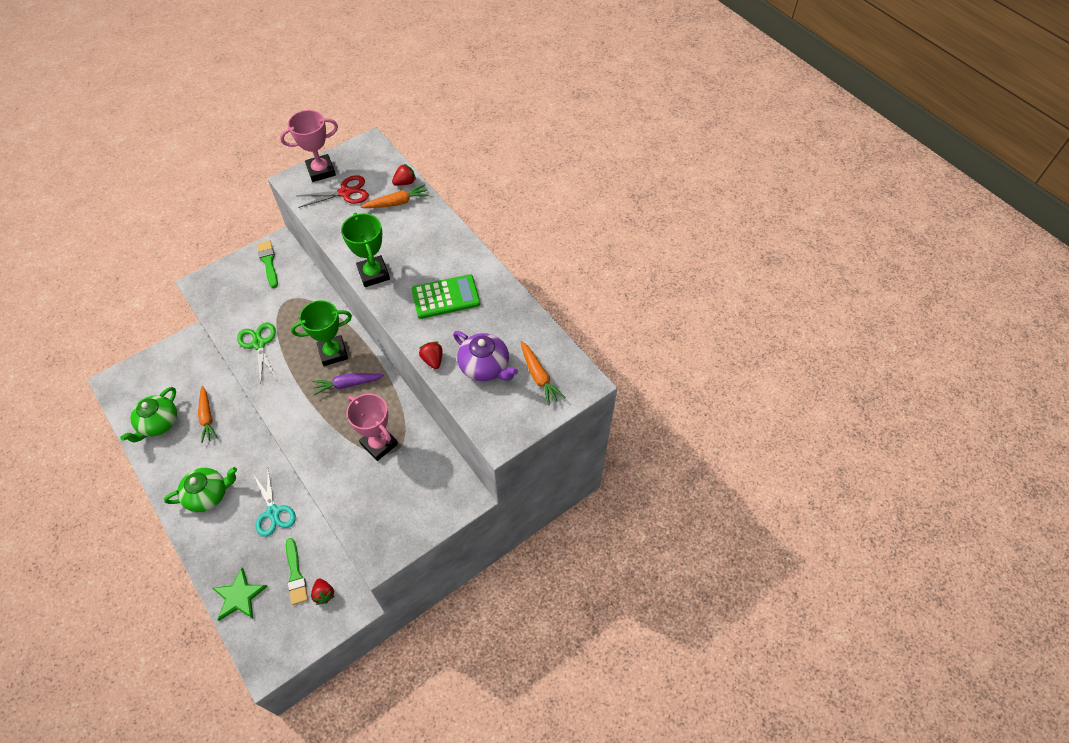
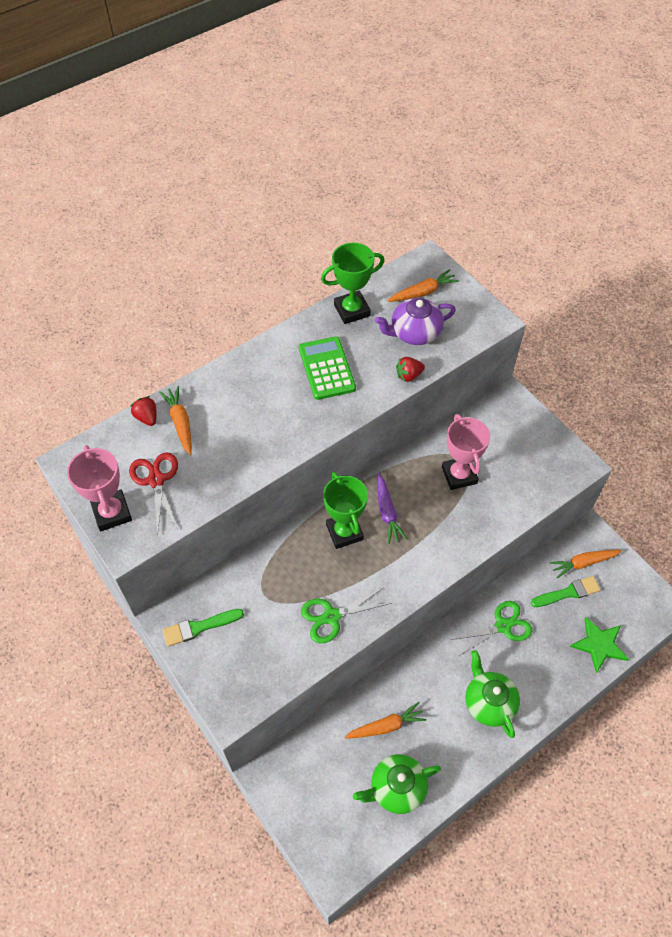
camera: 90 degrees left, 0 degrees up
(158, 423) = (396, 788): green teapot -> green teapot turned 135 degrees clockwise
(273, 512) = (503, 626): turquoise scissors -> green scissors
(324, 594) = (583, 563): red strawberry -> orange carrot
(373, 274) = (292, 437): green trophy -> green trophy (352, 310)
(379, 444) = (459, 475): pink trophy -> pink trophy turned 60 degrees counterclockwise
(485, 366) = (414, 333): purple teapot -> purple teapot turned 150 degrees counterclockwise

